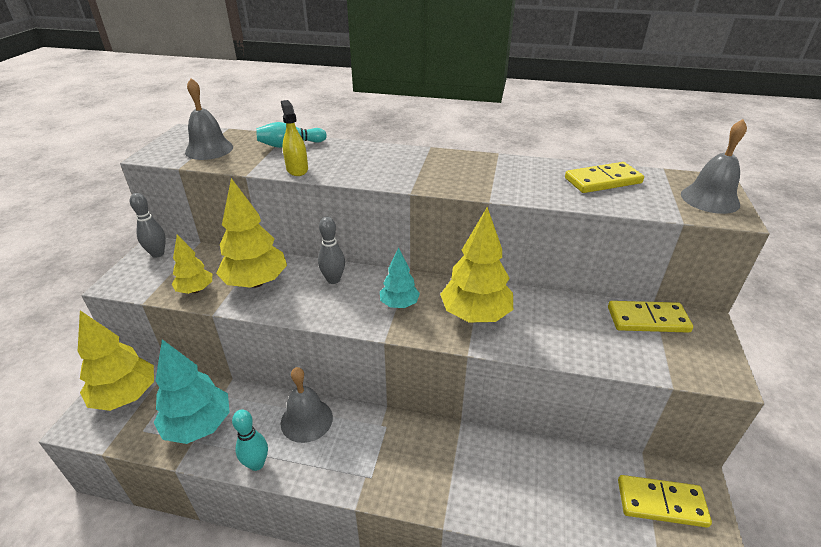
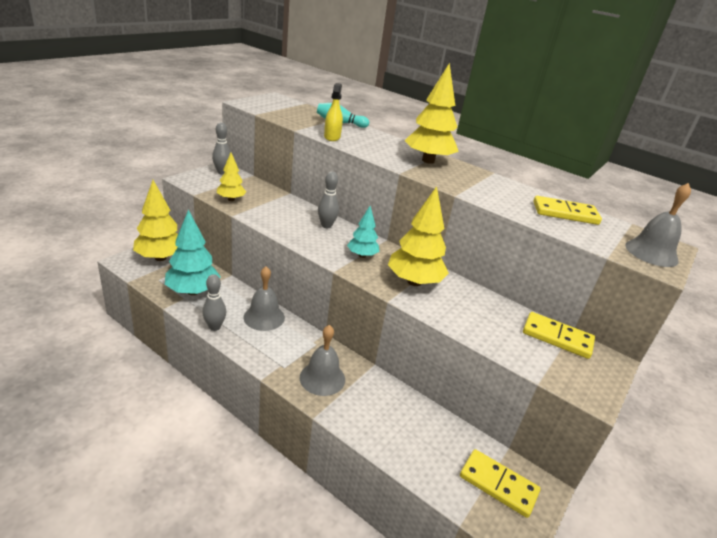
camera: 20 degrees right, 5 degrees down
(209, 149) = (283, 110): grey bell -> grey bell (322, 378)
(256, 282) = (272, 209): yellow tree -> yellow tree (428, 161)
(256, 464) = (214, 327): turquoise bowling pin -> grey bowling pin

